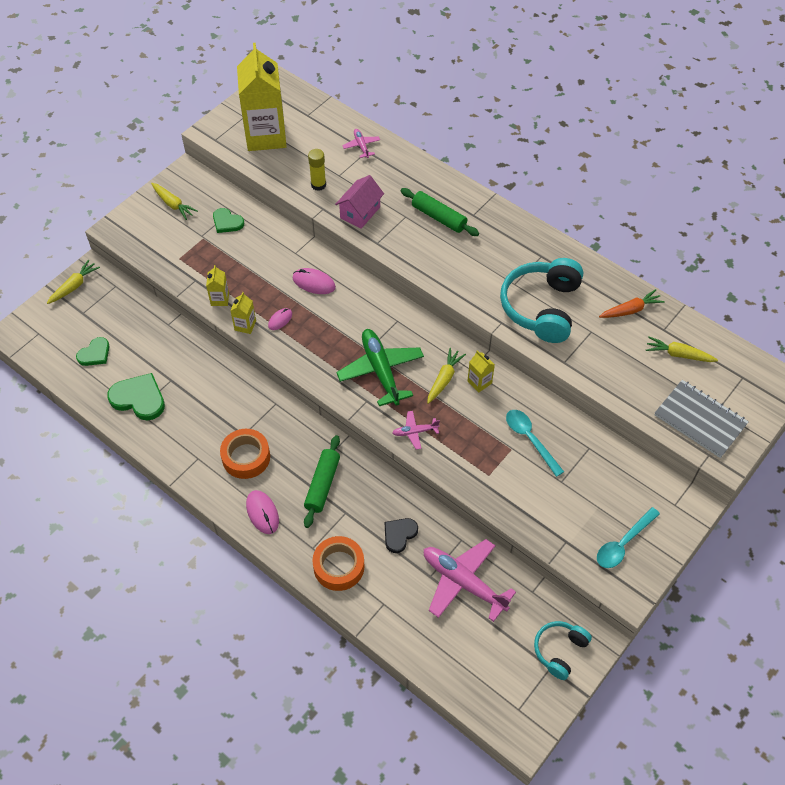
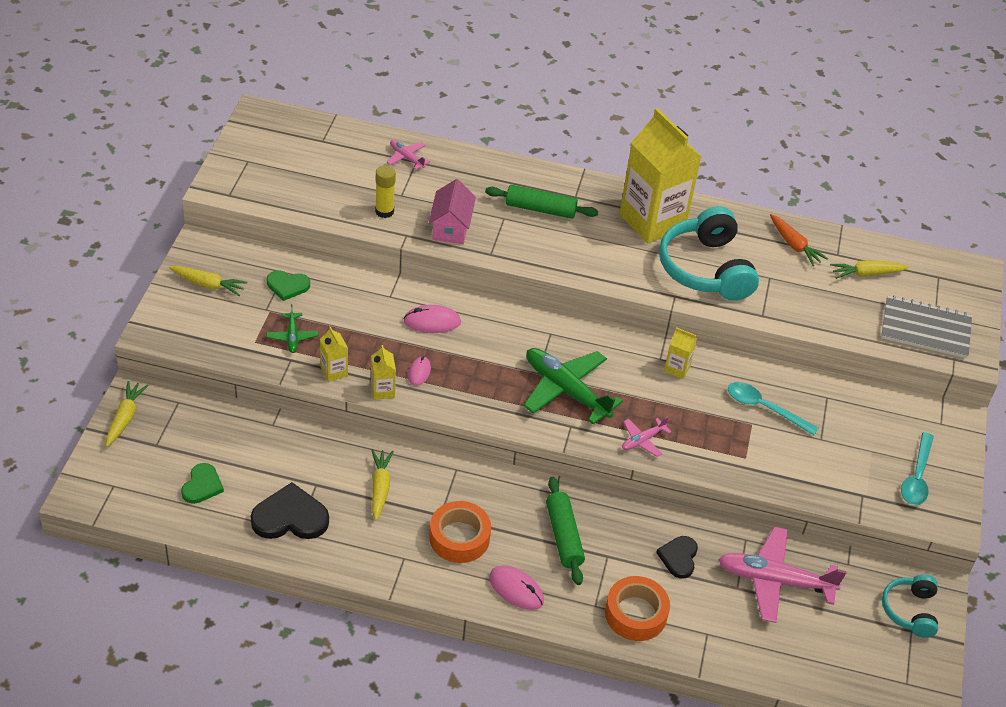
camera: 30 degrees left, 10 degrees down
(139, 398) = (290, 517): green heart -> black heart
(207, 263) = (292, 337): none -> green plane
(266, 136) = (288, 175): yellow carton -> yellow carton (652, 221)
(444, 379) = (638, 377): yellow carrot -> yellow carrot (380, 487)
(630, 310) = (794, 245): orange carrot -> orange carrot turned 105 degrees clockwise

